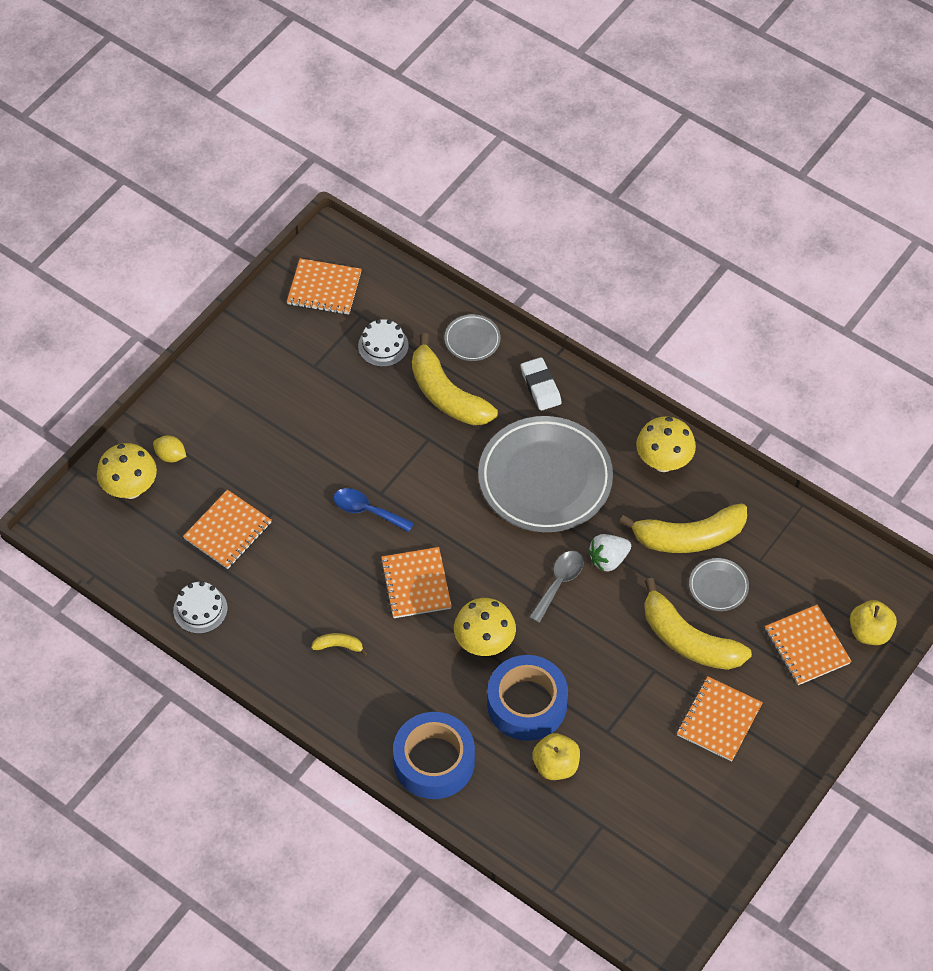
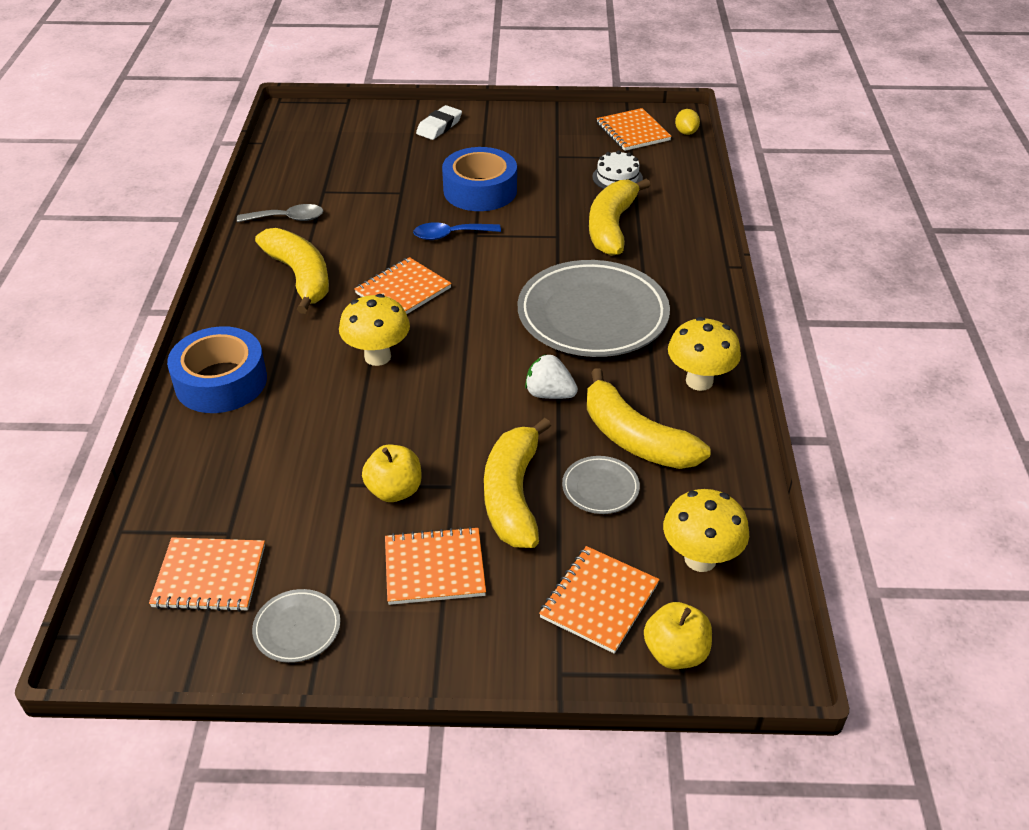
camera: 55 degrees right, 15 degrees down
(130, 489) = (354, 127): yellow mushroom -> yellow mushroom (700, 559)
(171, 456) = (402, 131): yellow lemon -> yellow lemon (686, 132)
(200, 609) = (274, 197): white cake -> none
(228, 531) = (360, 180): orange notebook -> orange notebook (209, 576)
(338, 646) = (300, 276): yellow banana -> yellow banana, size x2.34
(367, 510) = (450, 235): blue spoon -> blue spoon turned 90 degrees counterclockwise
(472, 340) = (681, 216): grey plate -> grey plate (297, 629)
(527, 704) = (333, 413): blue tape -> blue tape (480, 190)
(540, 386) = (684, 271): white eraser -> white eraser (439, 126)
(556, 765) = (277, 465): yellow apple -> yellow apple (394, 490)
(559, 583) = (490, 374): grey spoon -> grey spoon (287, 218)

